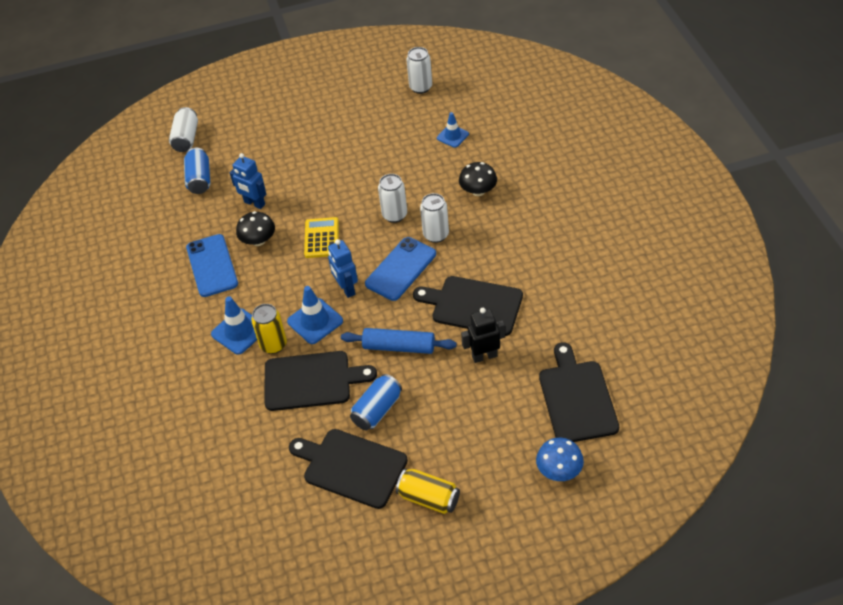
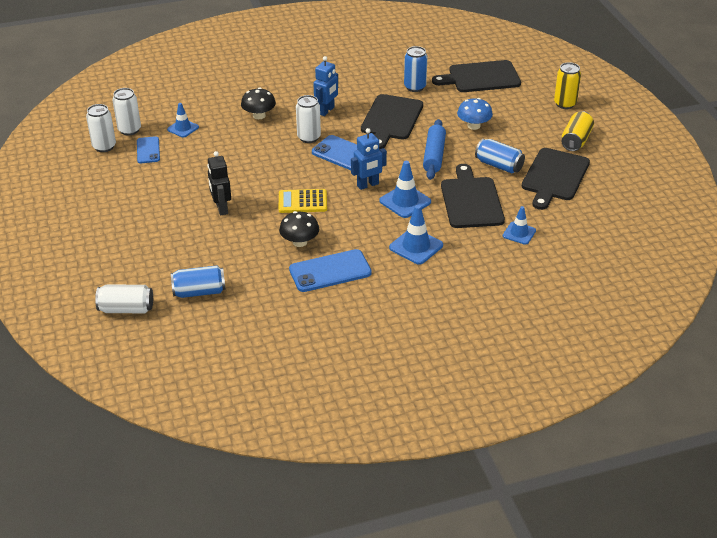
camera: 95 degrees left, 10 degrees down
(249, 424) = (519, 233): none -> blue traffic cone
(254, 203) = (246, 248): blue robot -> blue robot (326, 111)
(273, 345) = (432, 224): yellow can -> yellow can (565, 104)
(394, 215) = (280, 160): white can -> white can (129, 130)
(414, 117) = (148, 150): none -> blue phone
(484, 356) = (443, 115): black robot -> black robot (221, 208)
(547, 327) = (415, 87): none -> blue can
(559, 470) = (543, 87): blue mushroom -> blue mushroom (473, 126)

